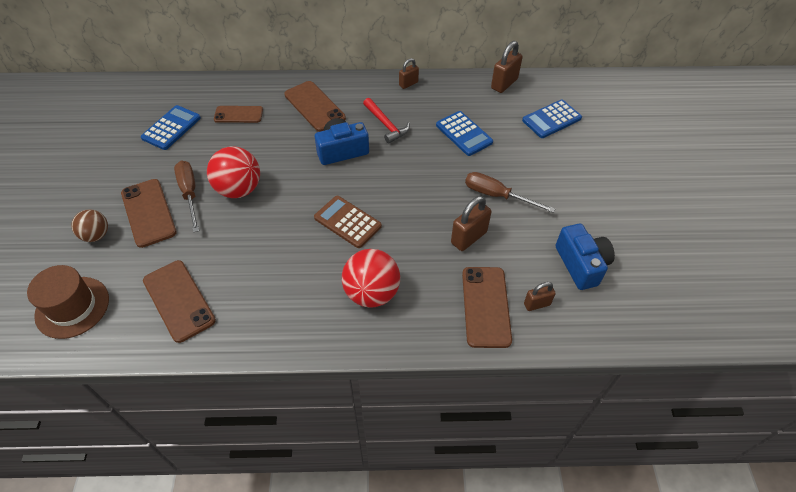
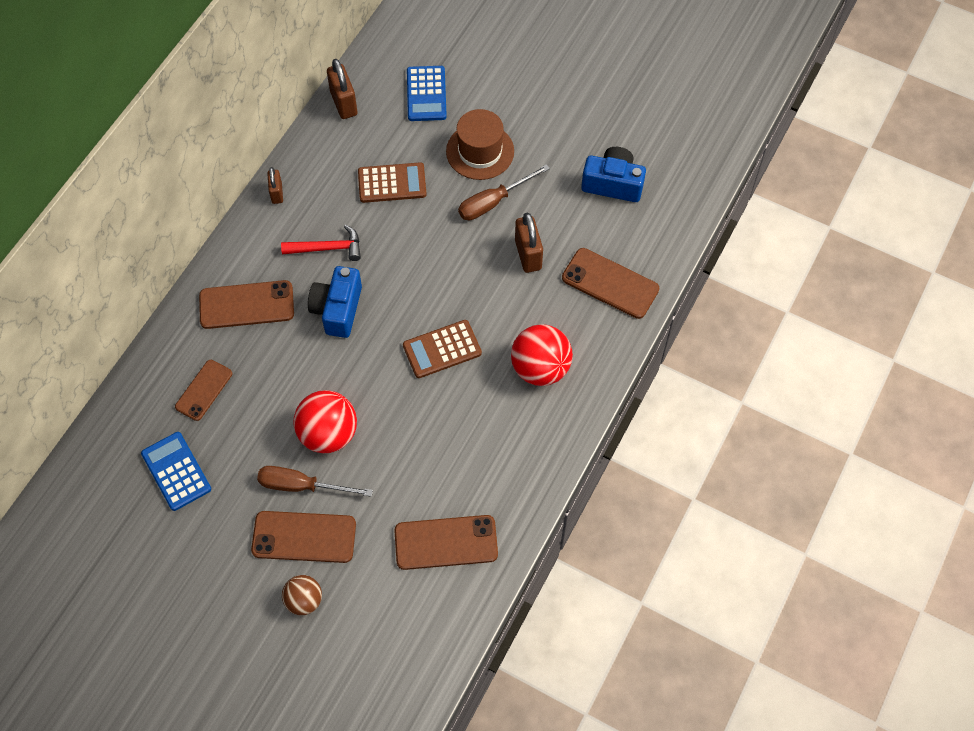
camera: 60 degrees left, 10 degrees up
(72, 307) = (393, 647): brown hat -> brown hat (480, 151)
(464, 134) = (392, 183): blue calculator -> brown calculator
(537, 304) = (631, 243): brown padlock -> none

